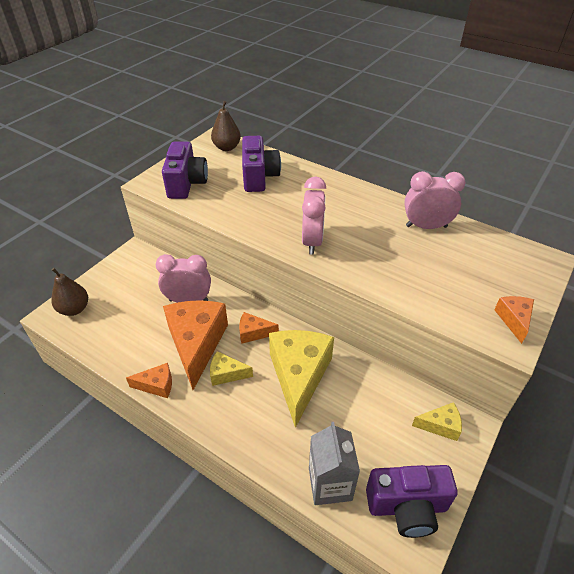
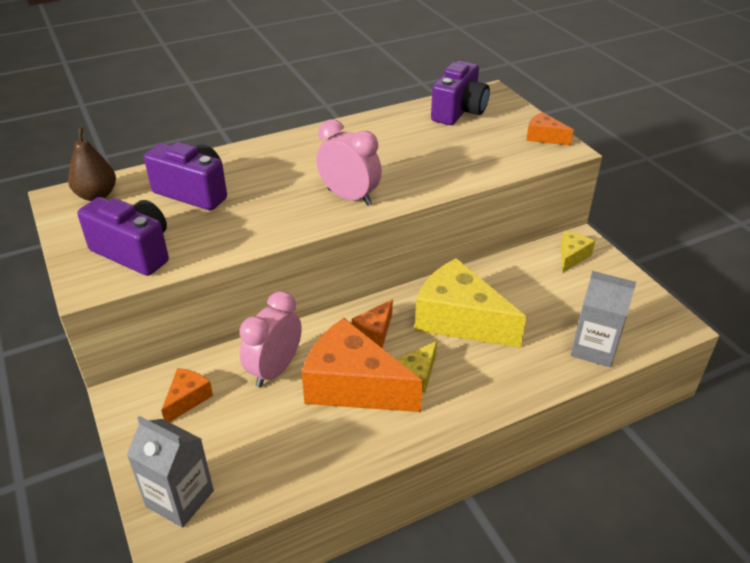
camera: 60 degrees left, 5 degrees down
(74, 309) = (180, 498): brown pear -> grey carton
(157, 385) = (390, 443): orange cheese -> orange cheese (187, 399)
(407, 507) = (638, 311): purple camera -> purple camera (459, 112)
(426, 226) = (394, 126): pink clock -> none

